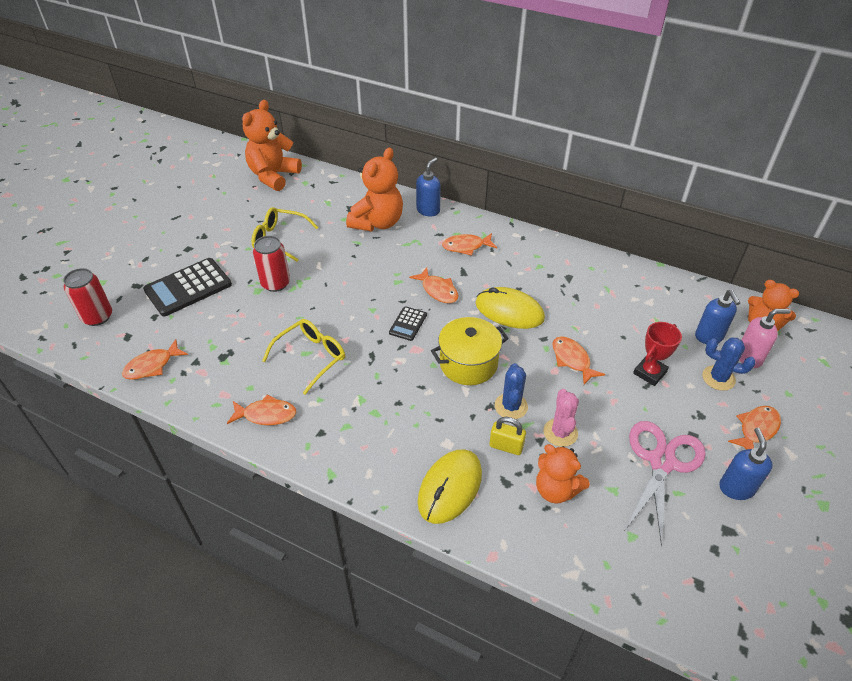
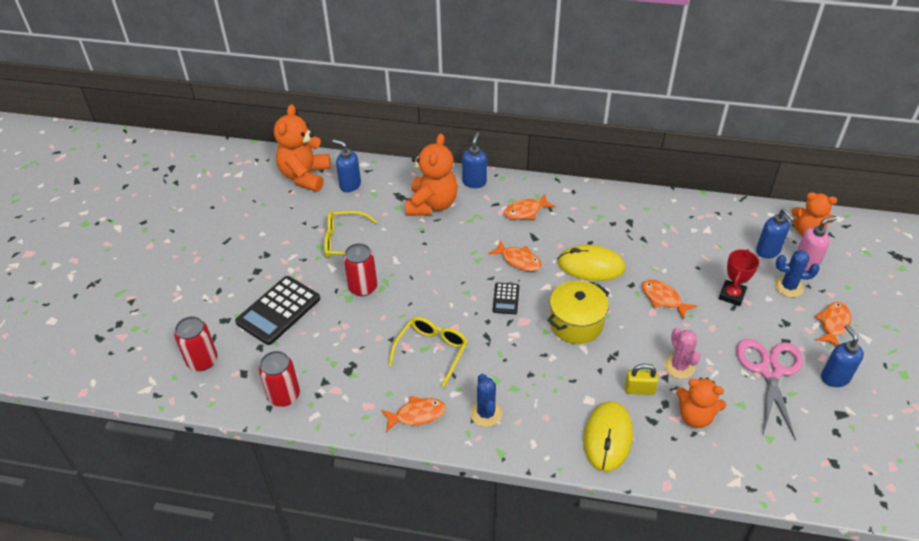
camera: 15 degrees left, 0 degrees up
(152, 365) = (284, 395): orange fish -> red can
(310, 191) = (350, 185): none -> blue soap dispenser
(511, 406) = (629, 353): blue cactus -> blue cactus (486, 413)

